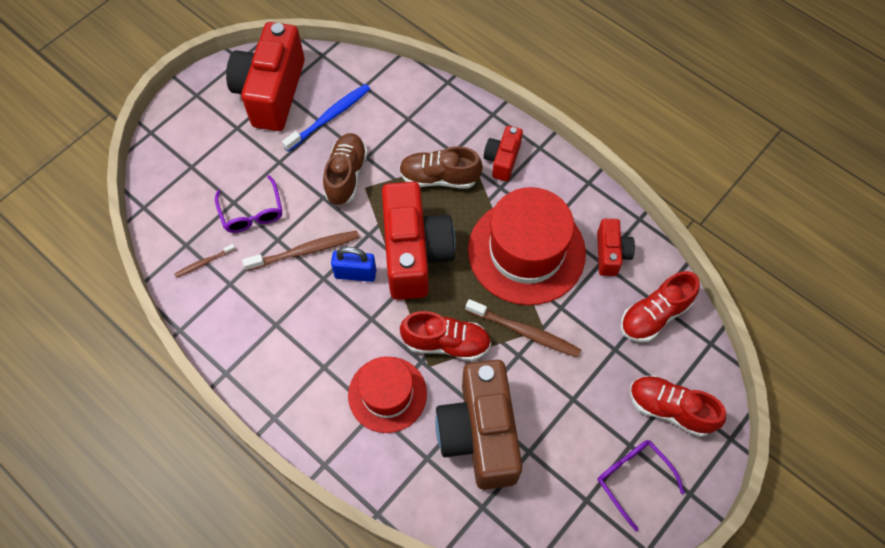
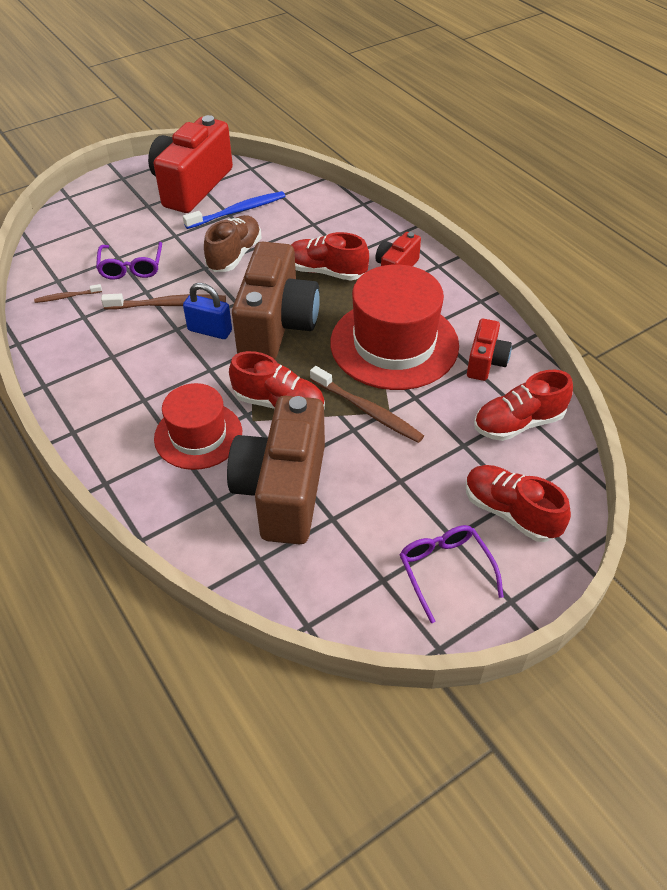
camera: 15 degrees right, 15 degrees down
(415, 253) = (277, 325): red camera -> brown camera
(439, 178) = (326, 272): brown shoe -> red shoe

